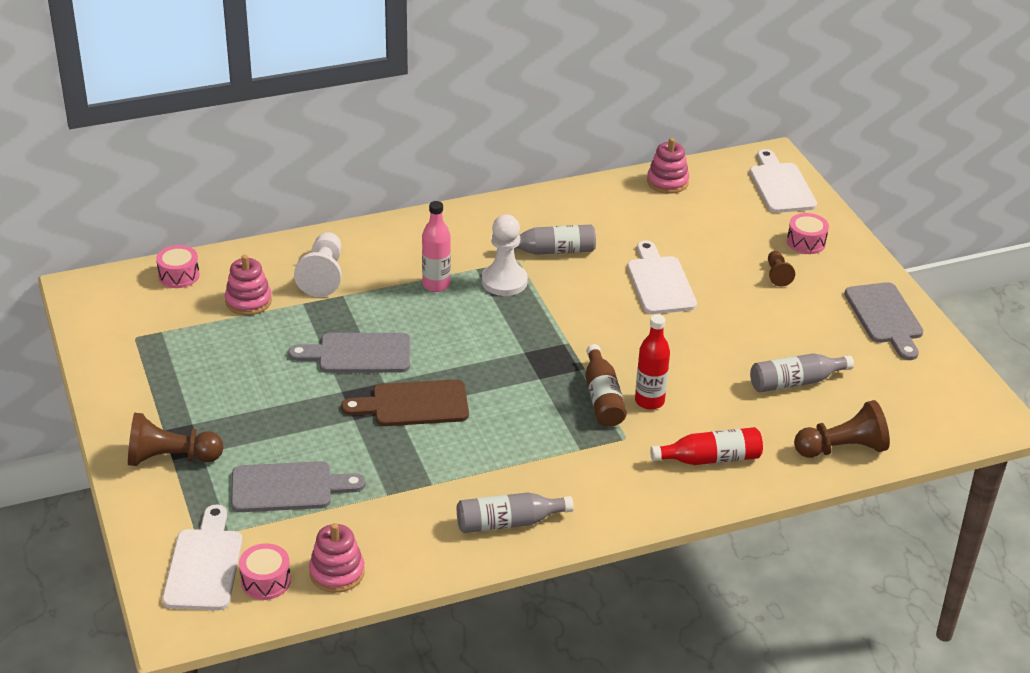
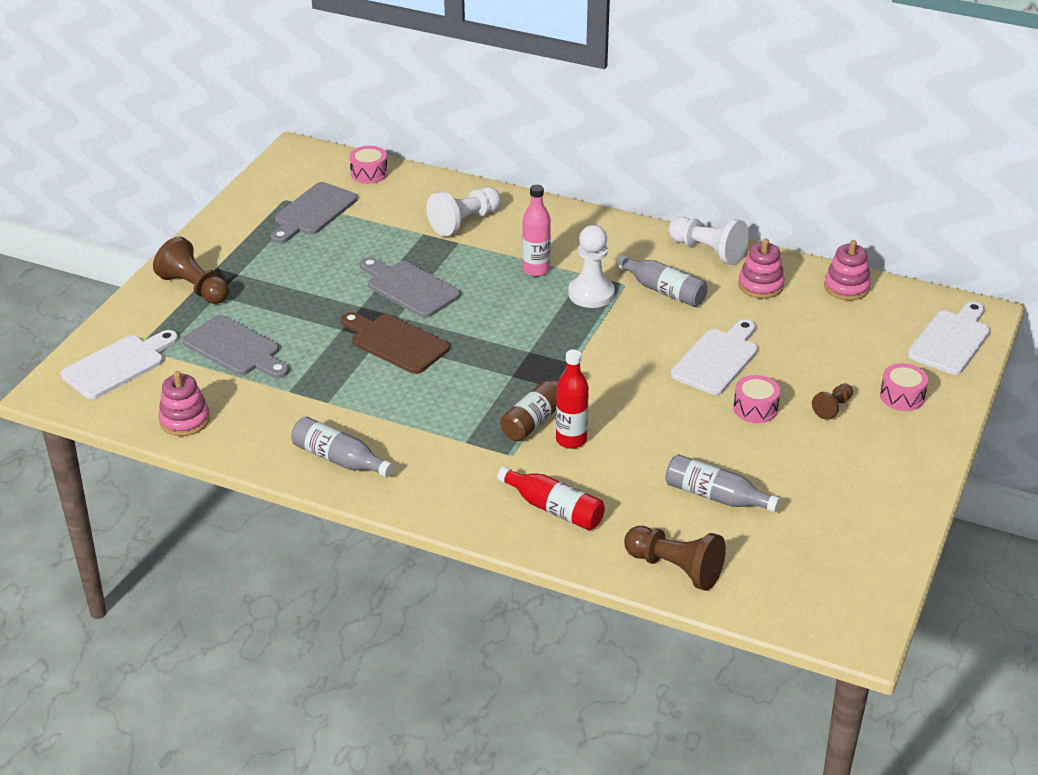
camera: 45 degrees right, 0 degrees up
(248, 301) = (389, 213): pink stacking toy -> pink stacking toy (760, 285)
(265, 581) = (137, 398): pink drum -> pink drum (755, 408)
(540, 203) = (708, 251): none -> white pawn
(885, 317) = (882, 494): grey cutting board -> grey cutting board (313, 212)

